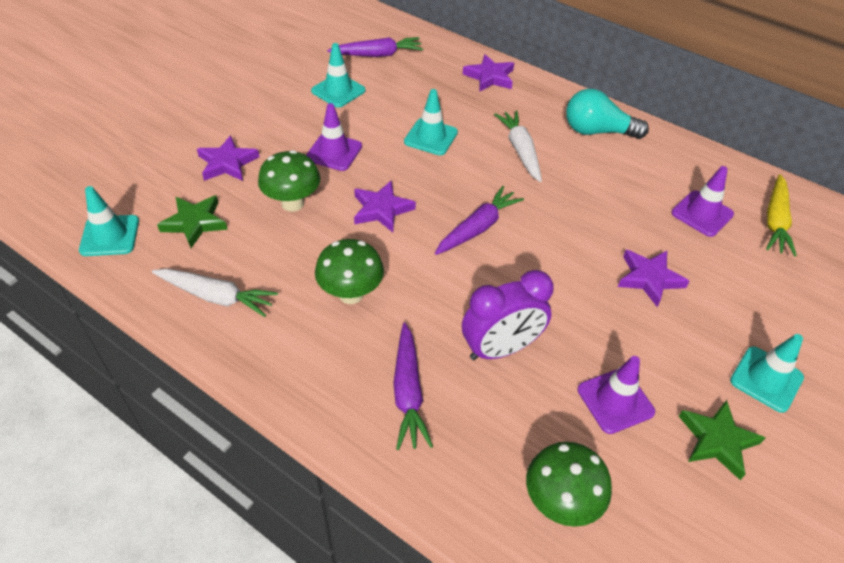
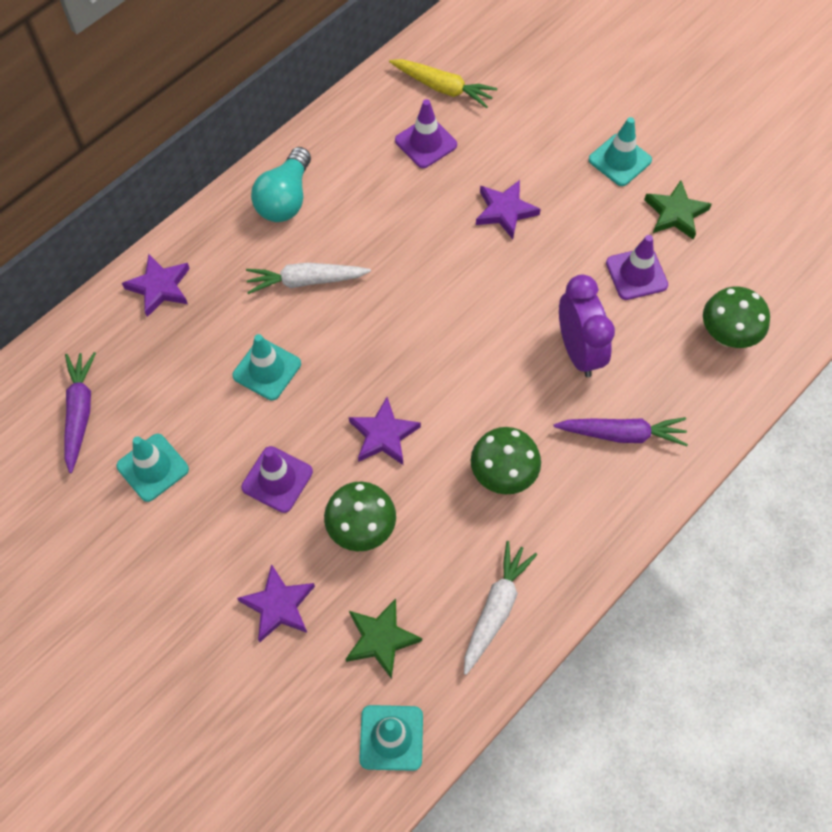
camera: 80 degrees left, 15 degrees up
(477, 228) = (422, 344): purple carrot -> none

